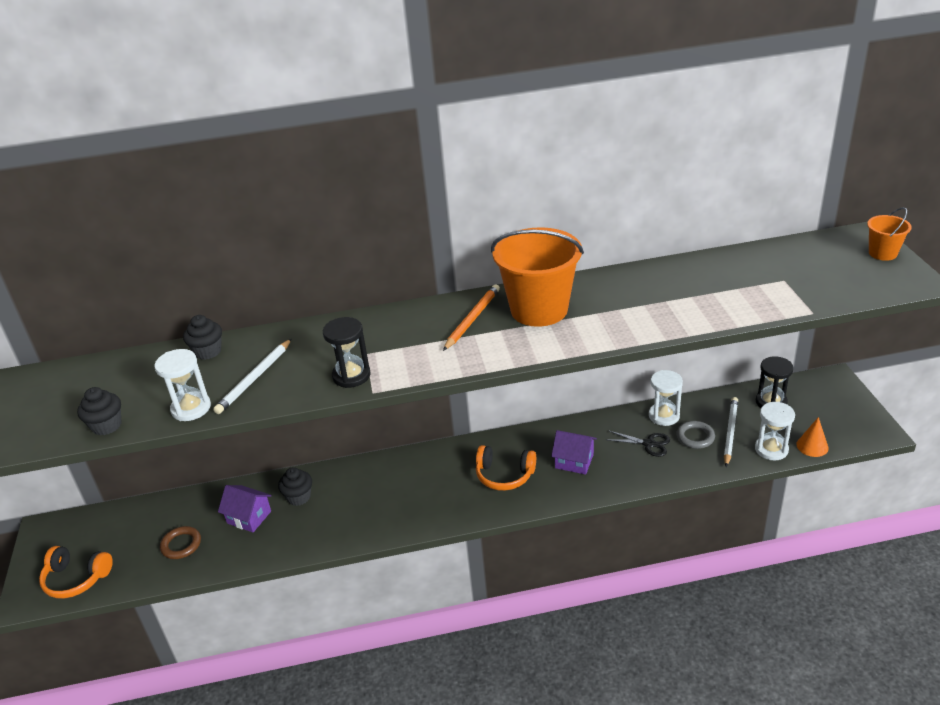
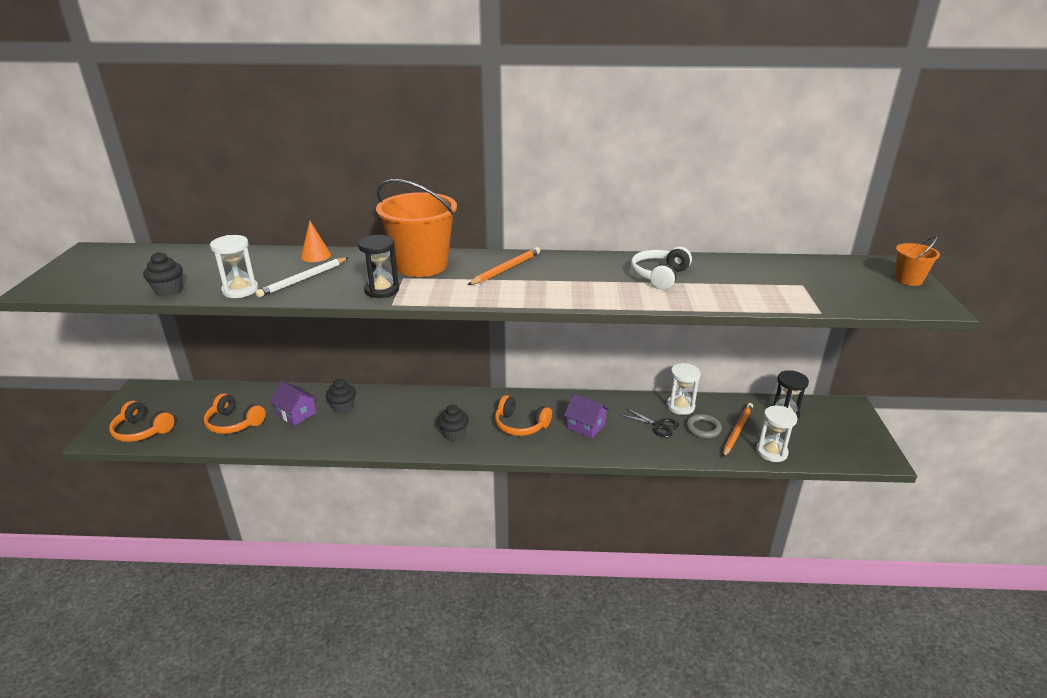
camera: 10 degrees right, 5 degrees down
(181, 545) = (234, 423): brown ring -> orange headphones
(208, 351) = (279, 256): black cupcake -> black cupcake (454, 434)
(539, 310) = (567, 271): orange bucket -> orange bucket (421, 265)
(637, 297) = (659, 276): none -> white headphones
(730, 432) = (737, 431): white pencil -> orange pencil
(812, 446) = (812, 457): orange cone -> orange cone (315, 255)

